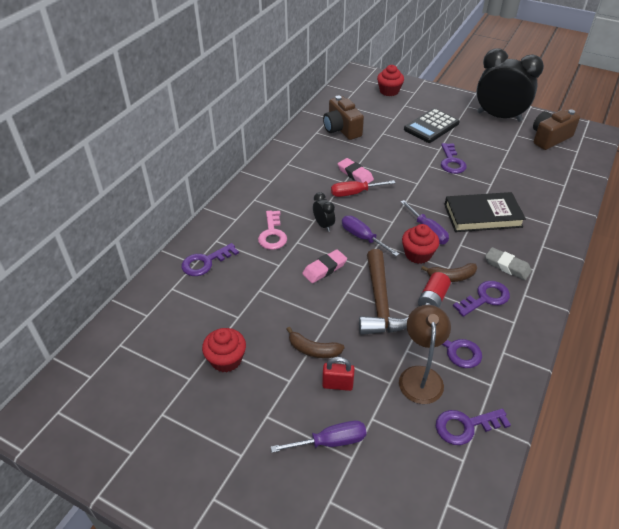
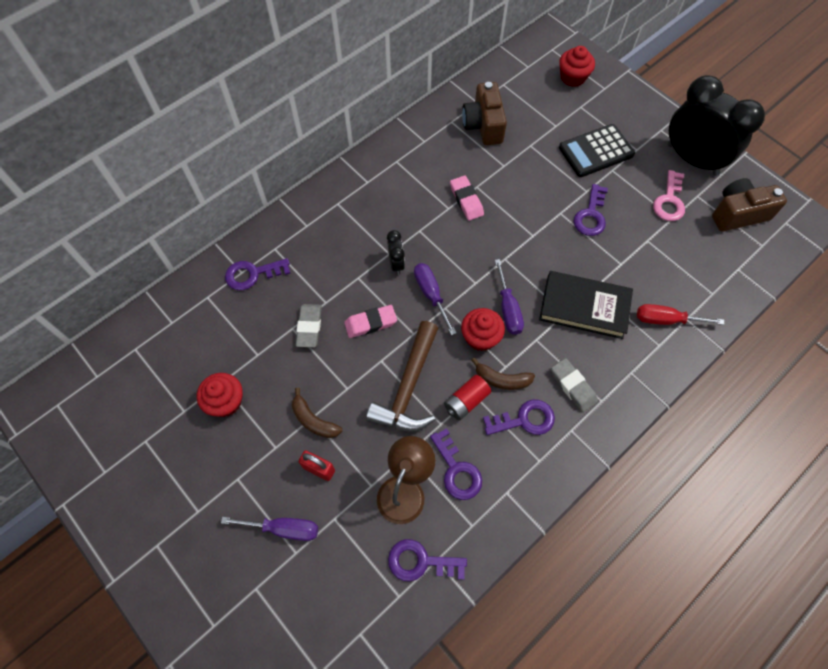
camera: 20 degrees right, 20 degrees up
(272, 234) = (336, 258): pink key -> pink key (669, 201)
(274, 285) = (309, 327): none -> grey eraser
(354, 193) = (452, 228): red screwdriver -> red screwdriver (666, 320)

